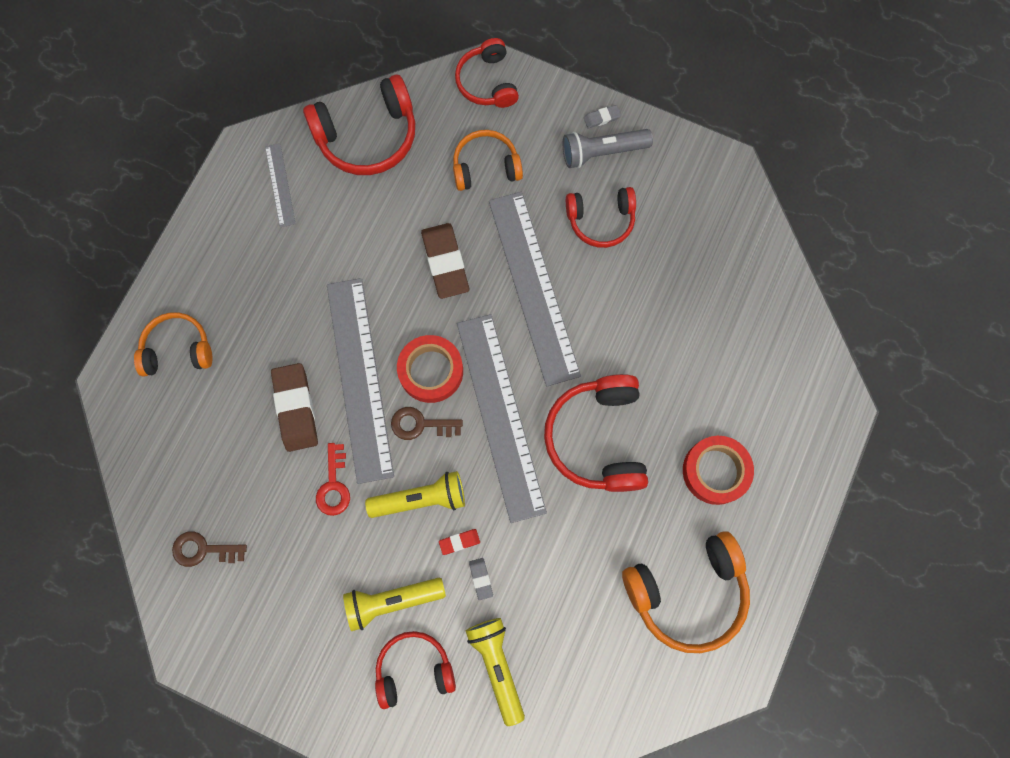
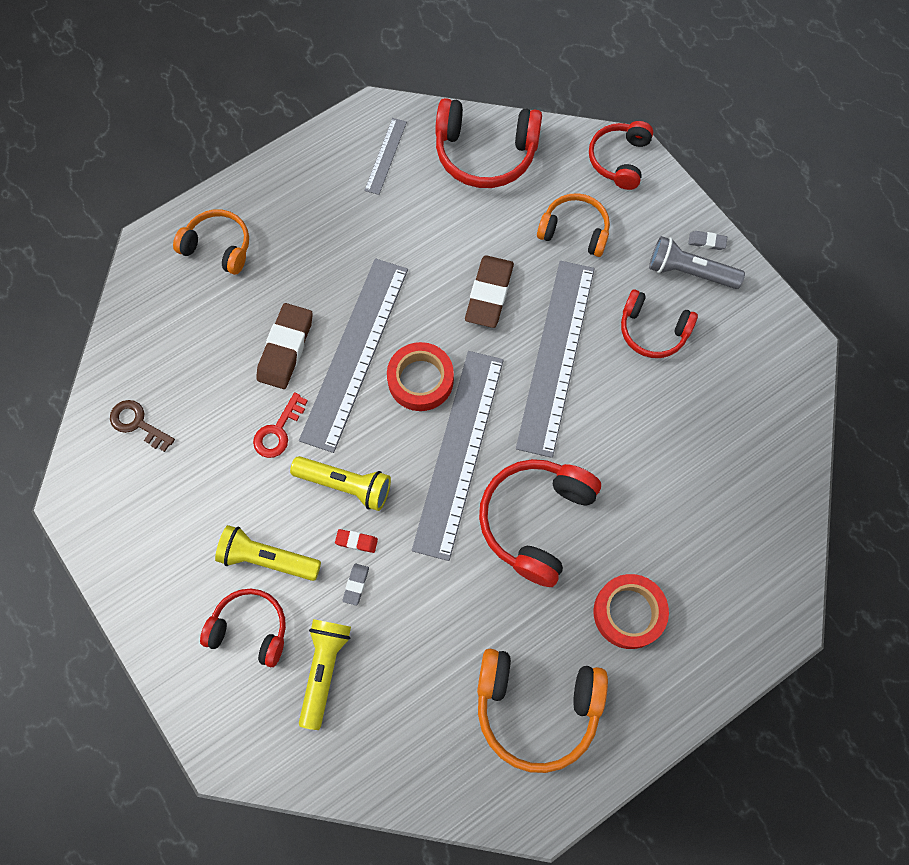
camera: 30 degrees right, 5 degrees down
(420, 424) = (384, 421): brown key -> none

